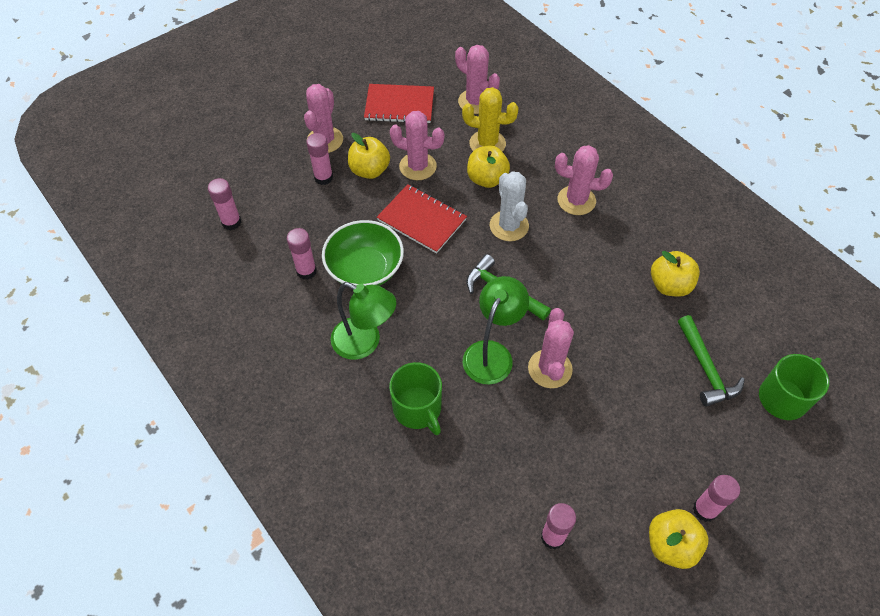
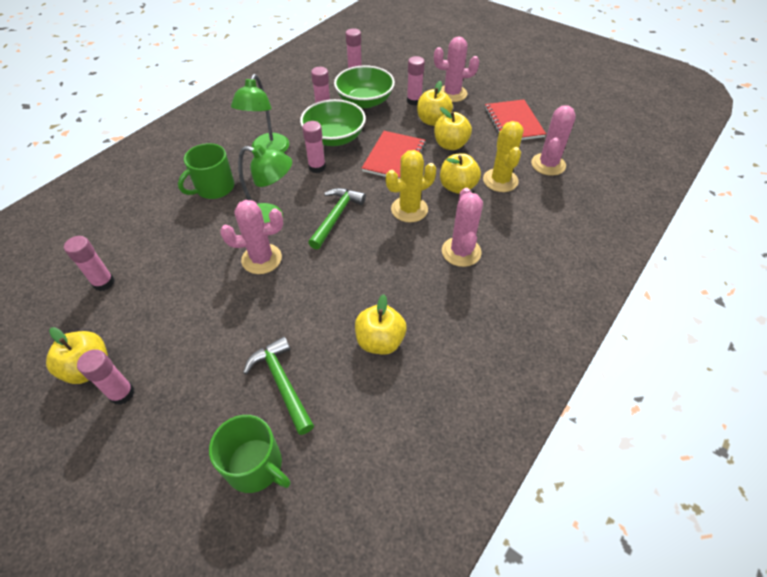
camera: 75 degrees right, 5 degrees down
(302, 225) = (365, 101): none -> green bowl
(414, 295) = (317, 167): none -> pink glue stick
(418, 166) = (450, 145): pink cactus -> yellow apple
(509, 226) = (409, 209): white cactus -> yellow cactus
(705, 368) = (282, 383): green hammer -> green hammer turned 90 degrees clockwise

